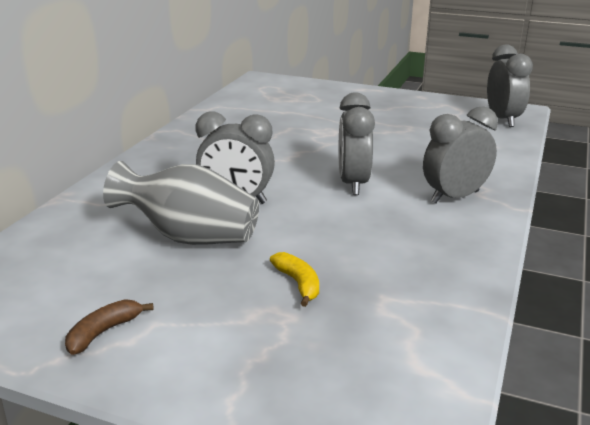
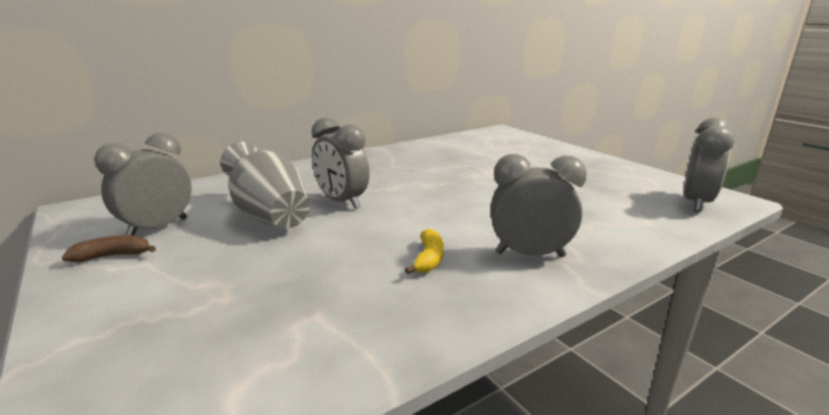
camera: 35 degrees right, 5 degrees down
(298, 283) = (275, 274): yellow banana -> yellow banana (429, 258)
(353, 184) = (450, 215): grey clock -> grey clock (158, 228)

